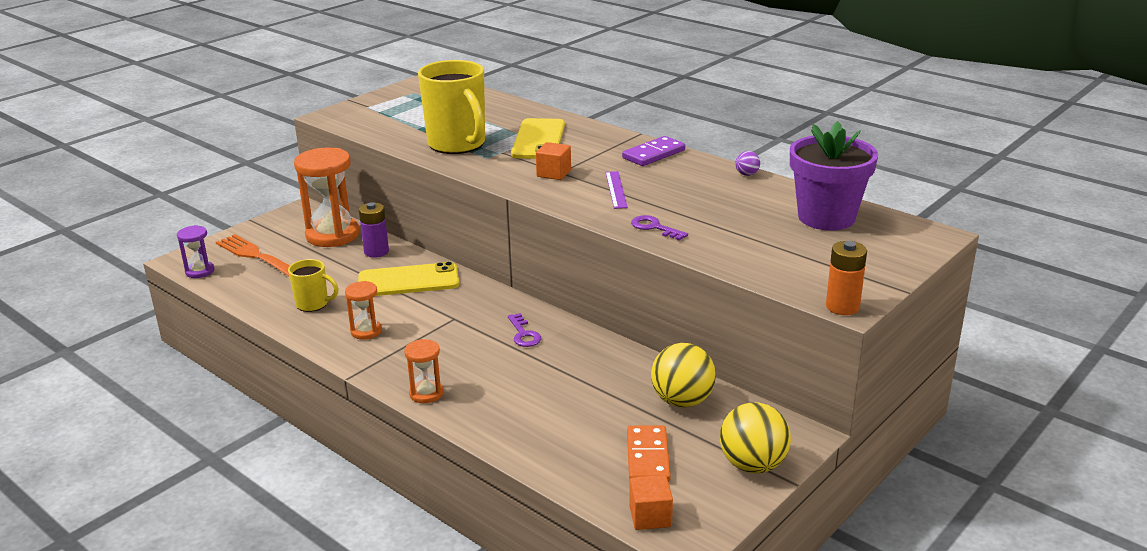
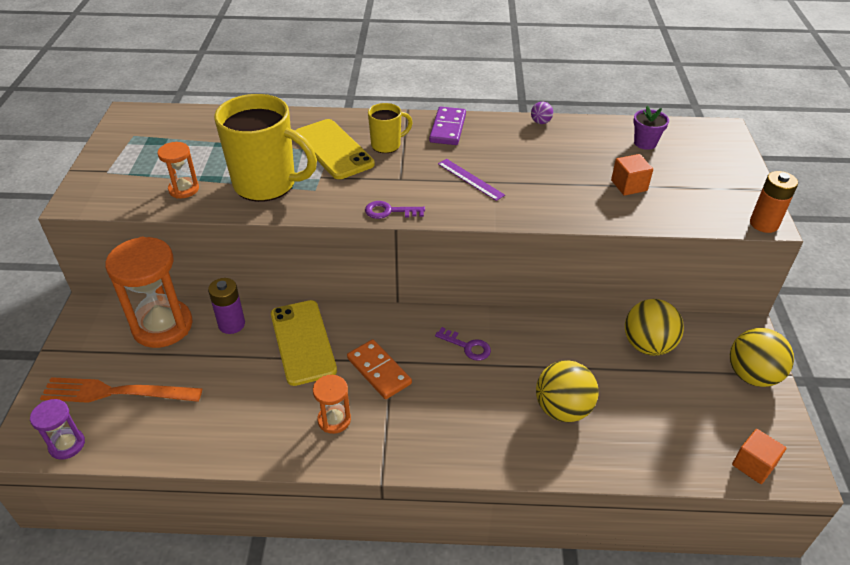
camera: 40 degrees left, 15 degrees up
(313, 304) = (245, 418): yellow mug -> yellow mug (387, 145)
(408, 281) = (303, 342): yellow phone -> yellow phone turned 60 degrees counterclockwise
(426, 393) = (468, 455): orange hourglass -> orange hourglass (184, 189)
(540, 403) = (562, 409): none -> yellow ball
(554, 173) = (398, 183): orange cube -> orange cube (629, 185)
(647, 457) = (689, 412): orange domino -> orange domino (379, 371)
(654, 228) = (552, 207): purple key -> purple key (390, 211)
(826, 217) = (645, 143): purple flower pot -> purple flower pot, size x0.47

